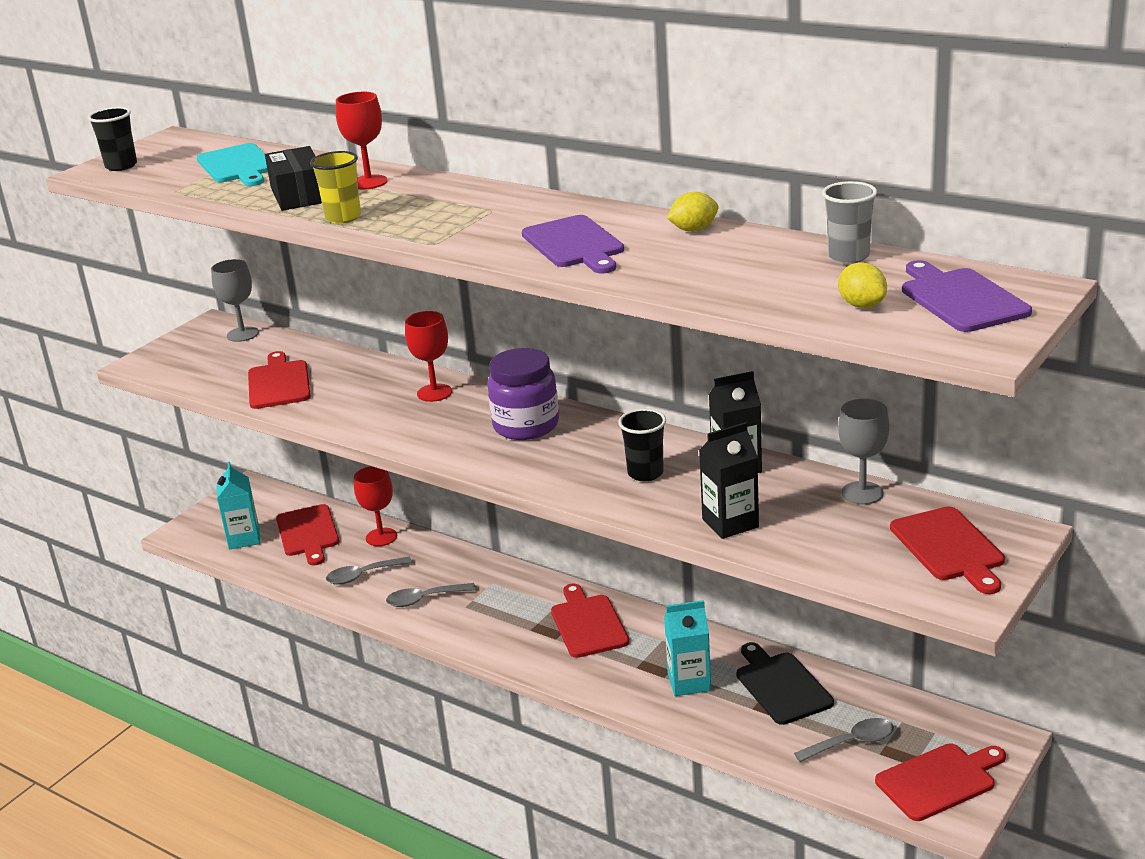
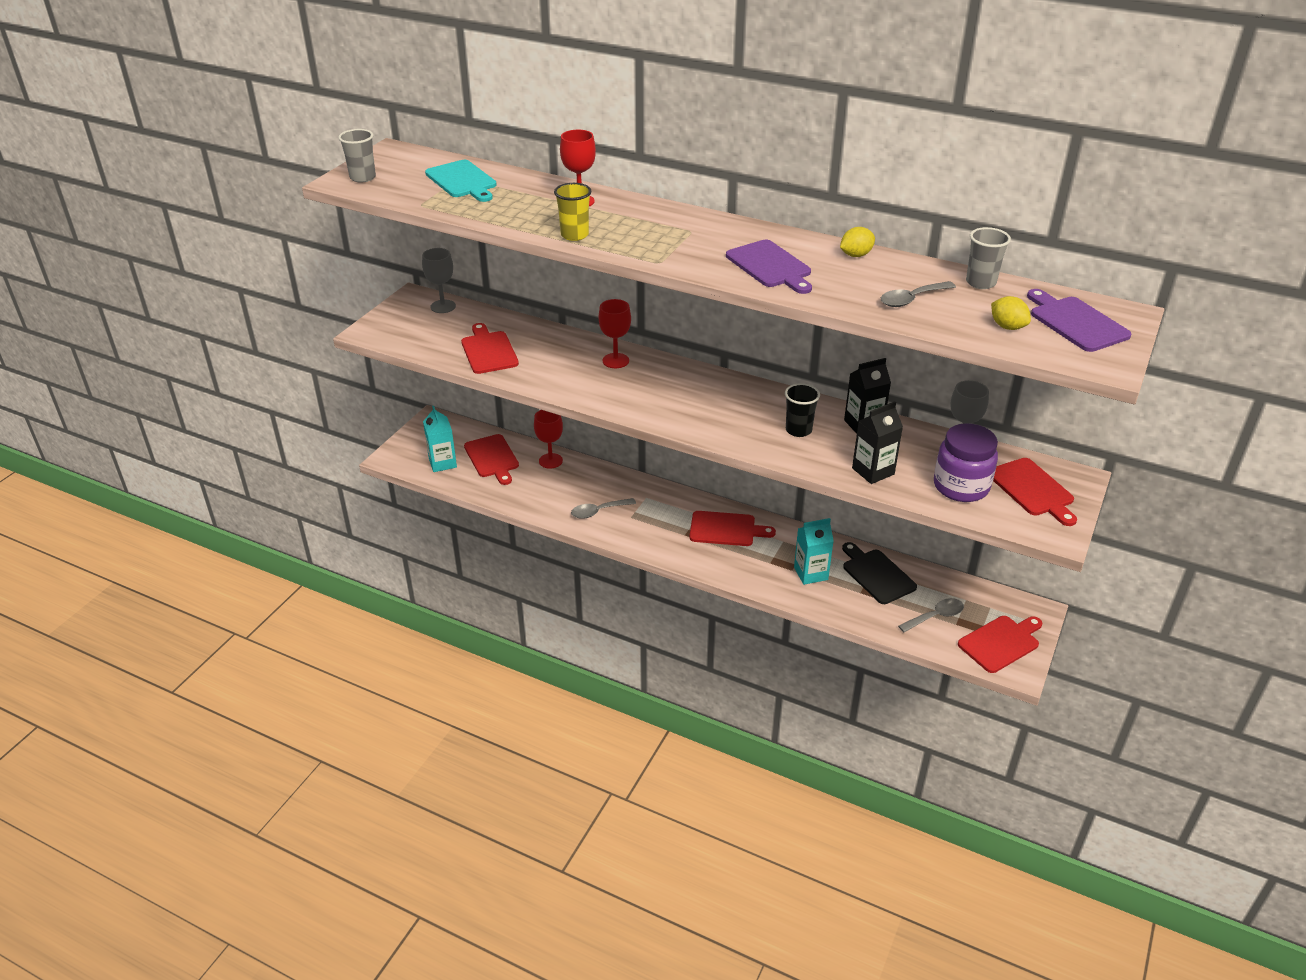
camera: 10 degrees left, 10 degrees up
(121, 166) = (362, 177): black cup -> grey cup
(299, 195) = (528, 212): black box -> none
(363, 575) = (545, 493): grey spoon -> grey spoon (912, 299)
(526, 426) = (696, 390): purple jar -> purple jar (961, 487)
(588, 624) = (726, 529): red cutting board -> red cutting board turned 120 degrees clockwise

